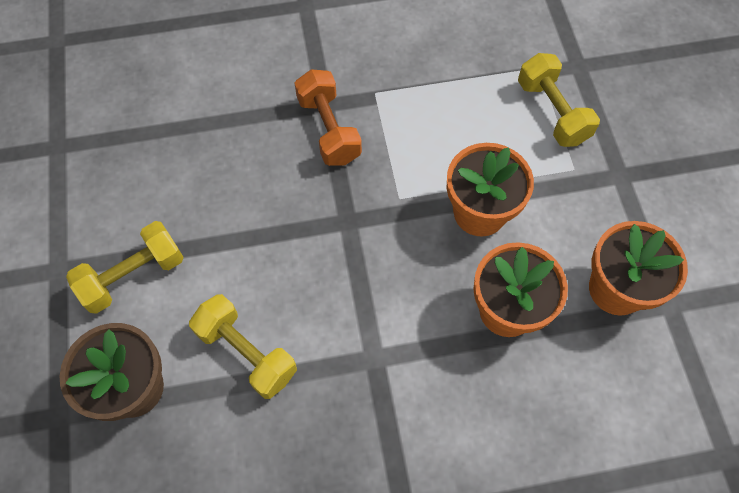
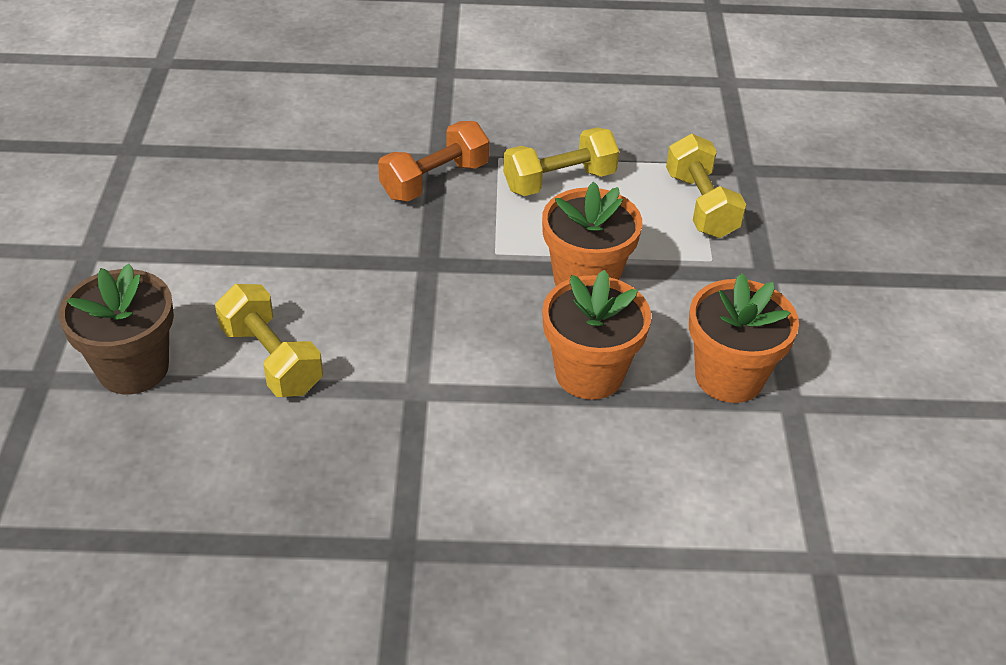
camera: 10 degrees right, 20 degrees down
(133, 276) = (170, 271): yellow dumbbell -> yellow dumbbell (559, 181)
(329, 129) = (435, 180): orange dumbbell -> orange dumbbell turned 60 degrees clockwise

